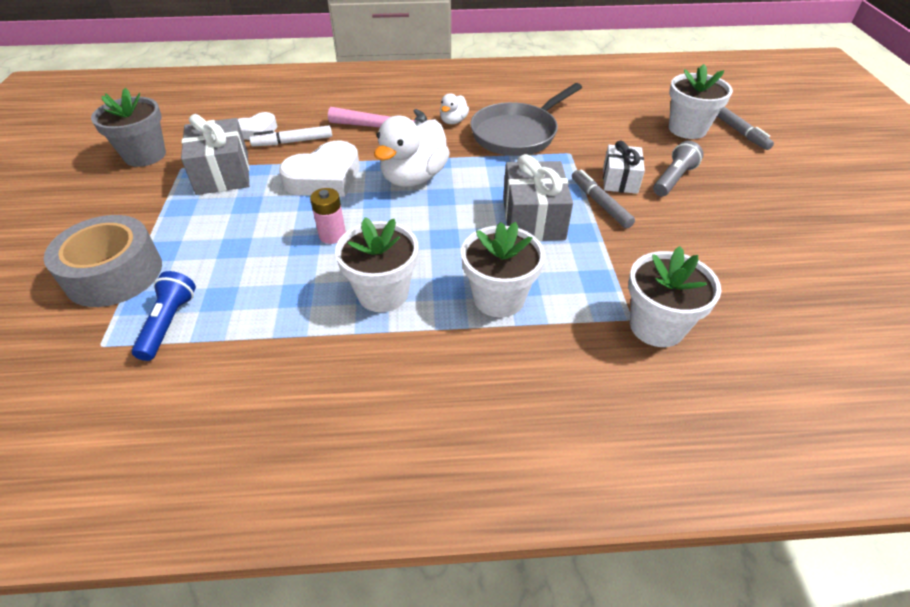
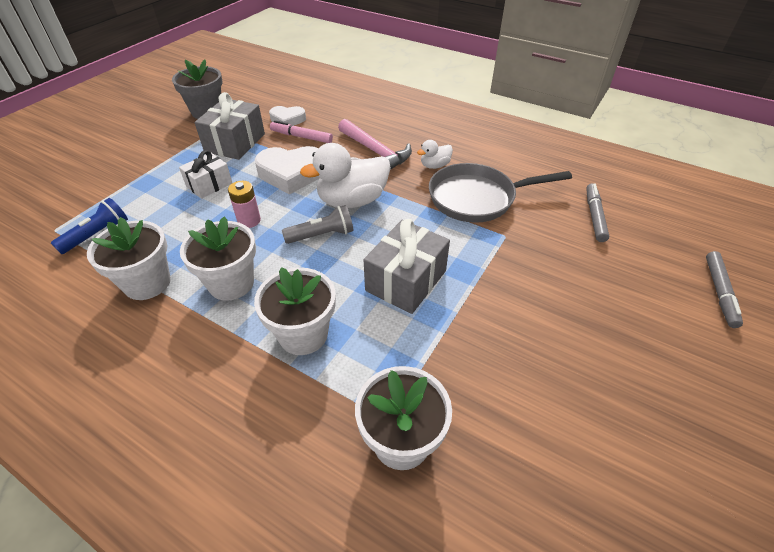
camera: 35 degrees right, 0 degrees up
(114, 274) = (108, 186): grey tape -> none
(293, 142) = (301, 137): white marker -> pink marker
(600, 203) = (480, 296): grey marker -> grey marker (594, 216)
(620, 180) = (525, 283): white gift -> white gift (209, 185)
(673, 179) = (582, 308): grey flashlight -> grey flashlight (322, 235)
(687, 129) = (657, 263): white flower pot -> white flower pot (147, 283)

